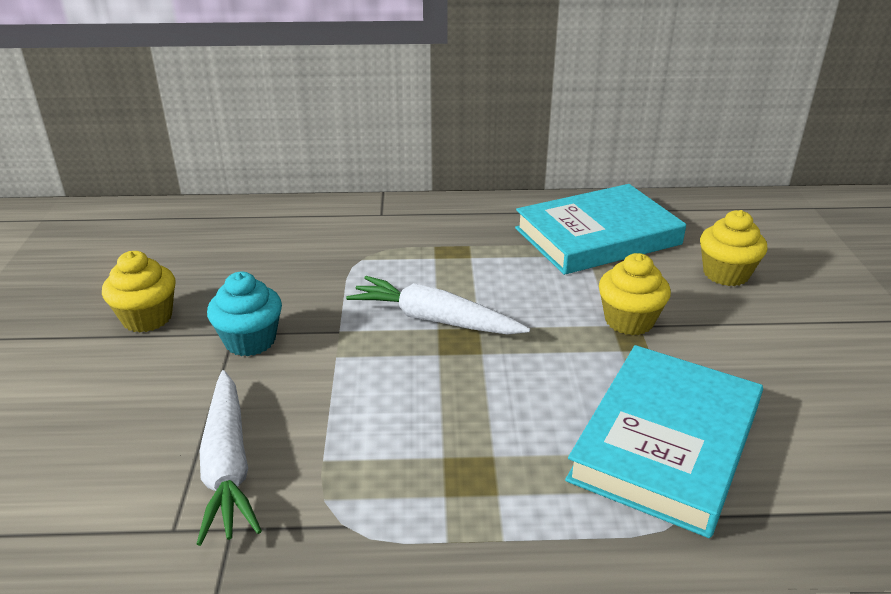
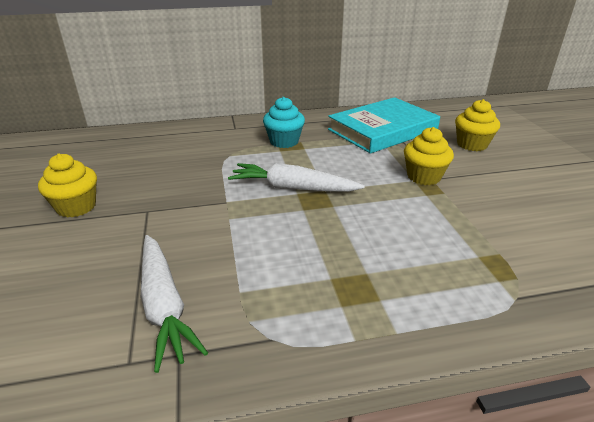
camera: 10 degrees left, 0 degrees up
(250, 341) = (161, 214): turquoise cupcake -> turquoise cupcake (284, 141)
(665, 443) = (482, 250): turquoise book -> none

